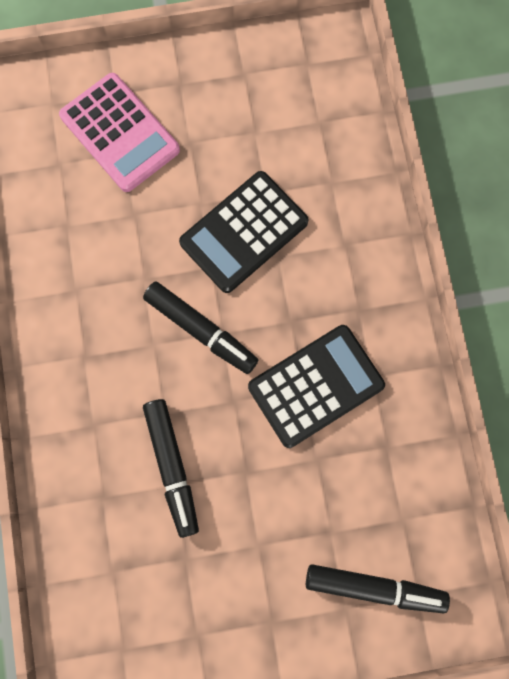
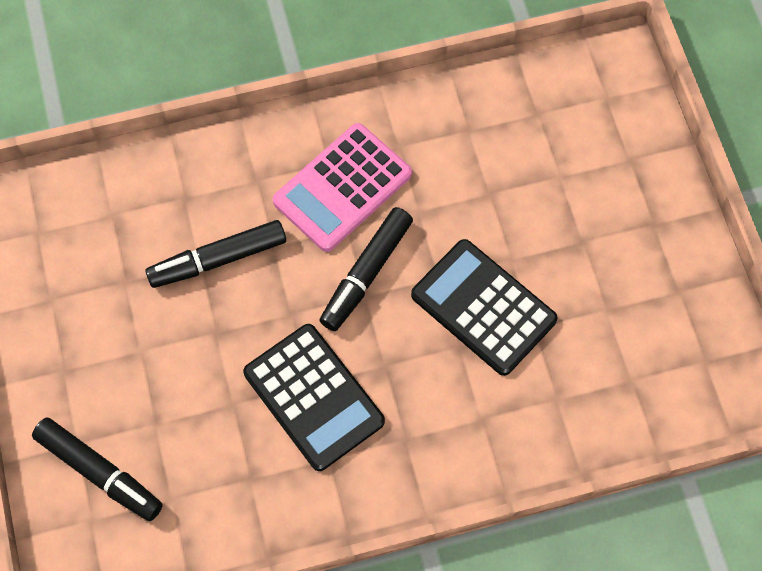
camera: 85 degrees right, 10 degrees down
(120, 133) = (583, 169): pink calculator -> pink calculator (342, 188)
(374, 587) = (99, 472): black marker -> black marker turned 60 degrees counterclockwise

